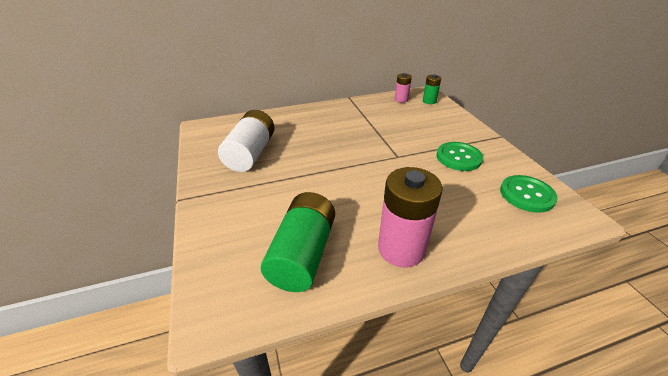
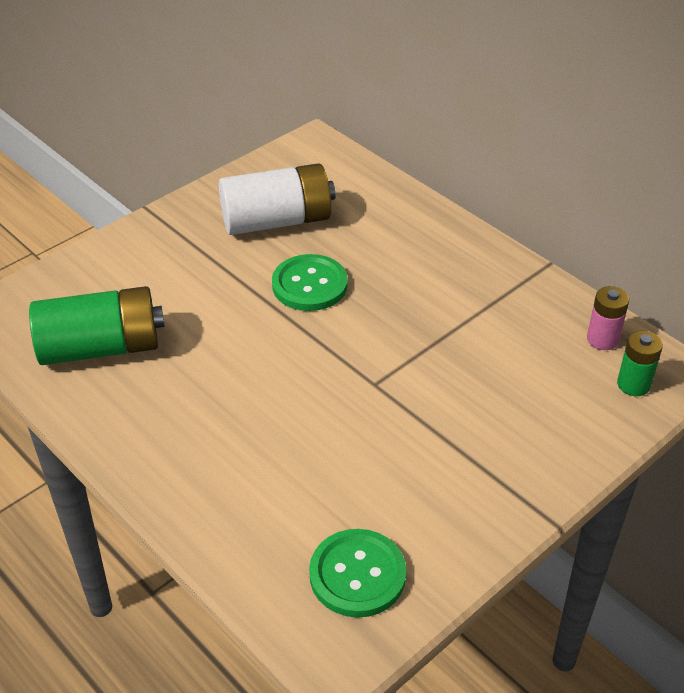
camera: 65 degrees right, 5 degrees up
(401, 249) = (150, 436): pink battery -> none
(458, 157) = (423, 466): green button -> green button (309, 285)

